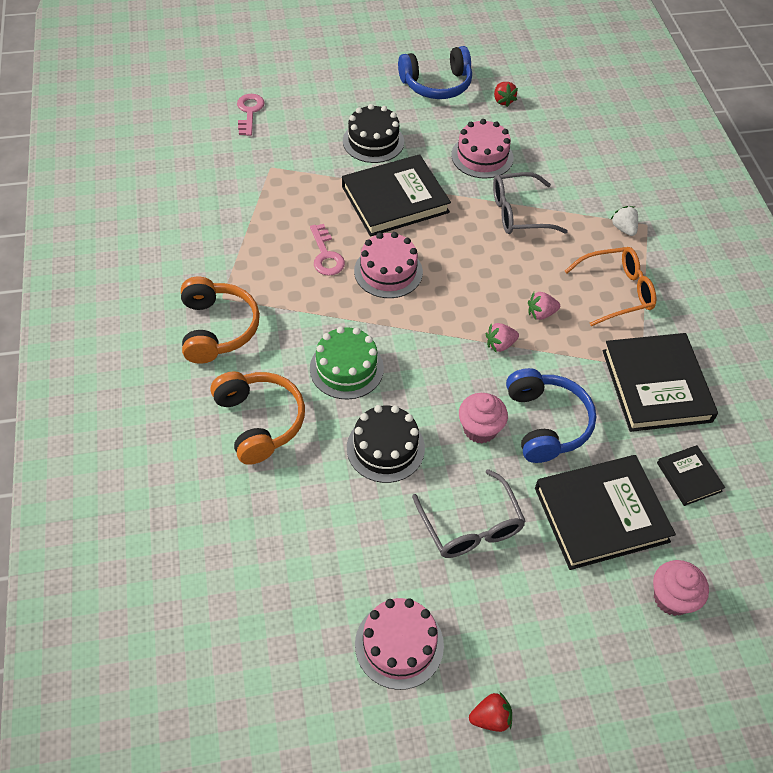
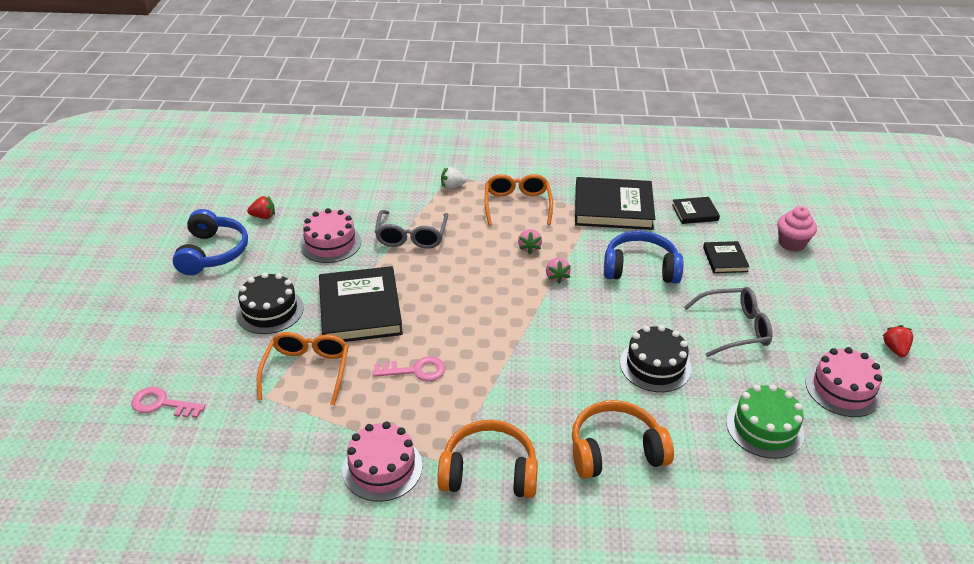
camera: 75 degrees left, 15 degrees down
(307, 184) = (307, 370): none -> orange glasses
(346, 368) = (562, 377): green cake -> green cake (764, 428)
(388, 271) = (452, 330): pink cake -> pink cake (382, 468)
(480, 429) = (642, 305): pink cupcake -> none
(601, 514) = (725, 259): black book -> black book, size x0.50

